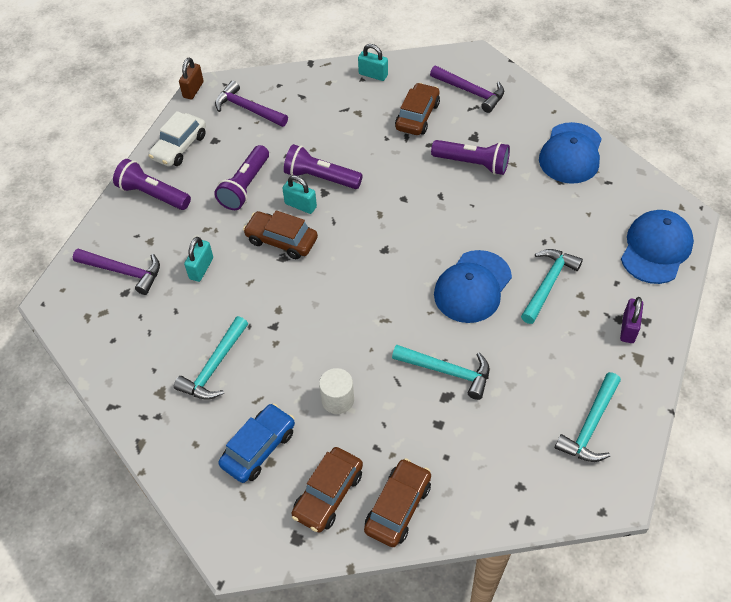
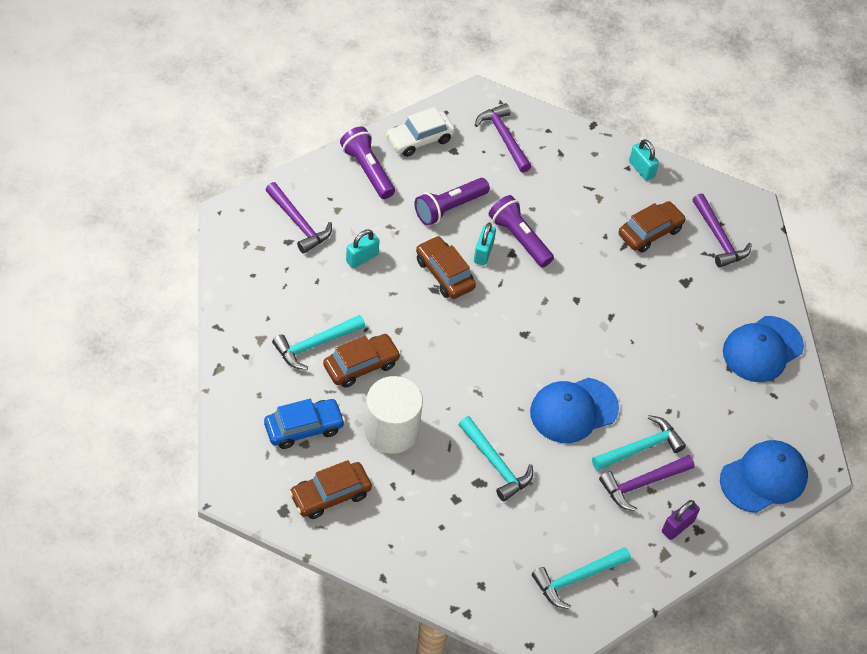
camera: 25 degrees right, 0 degrees up
(193, 90) = (469, 92): brown padlock -> none
(300, 205) = (483, 253): turquoise padlock -> turquoise padlock turned 45 degrees clockwise
(337, 400) = (391, 430): white cylinder -> white cylinder, size x1.76
(398, 507) = (375, 538): brown car -> brown car (361, 365)
(472, 164) = (663, 305): purple flashlight -> none
(573, 311) = (642, 484): none -> purple hammer

